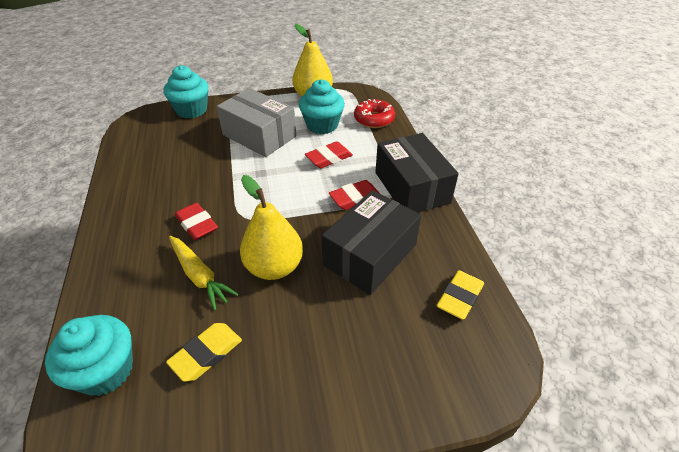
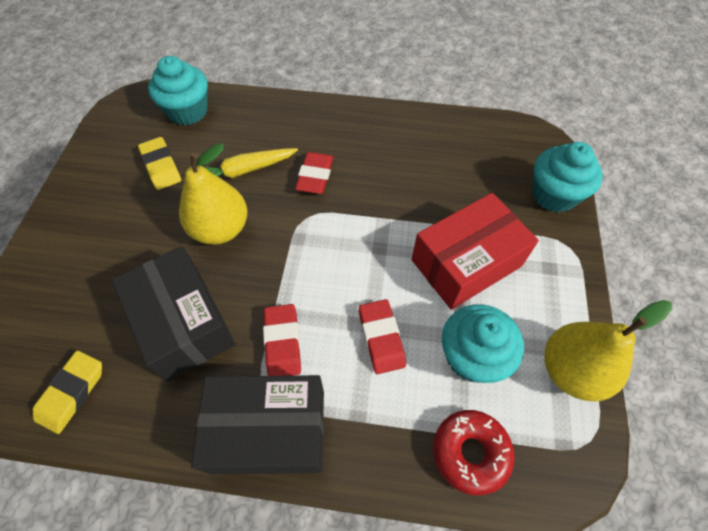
camera: 110 degrees right, 15 degrees up
(197, 224) = (315, 176): red eraser -> red eraser turned 60 degrees counterclockwise
(259, 135) = (466, 263): grey box -> red box
(459, 297) = (72, 393): yellow eraser -> yellow eraser turned 60 degrees clockwise

